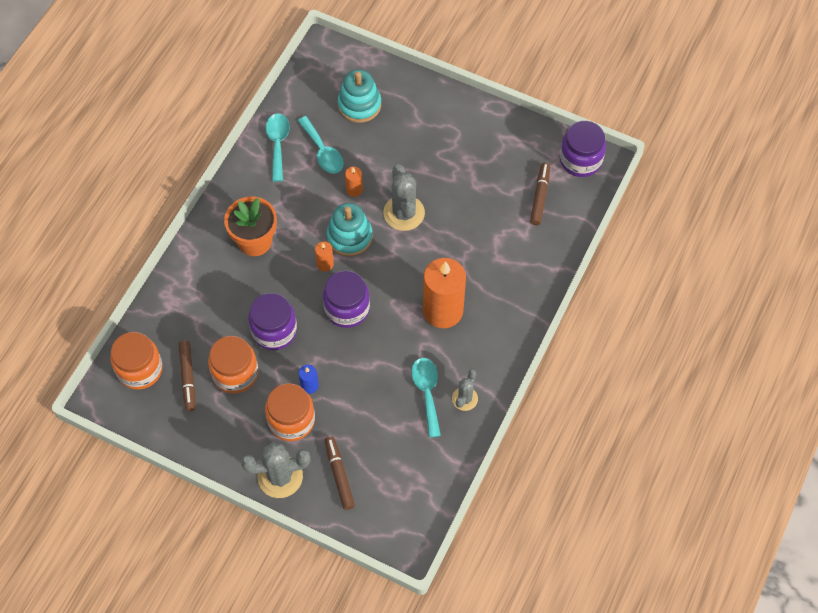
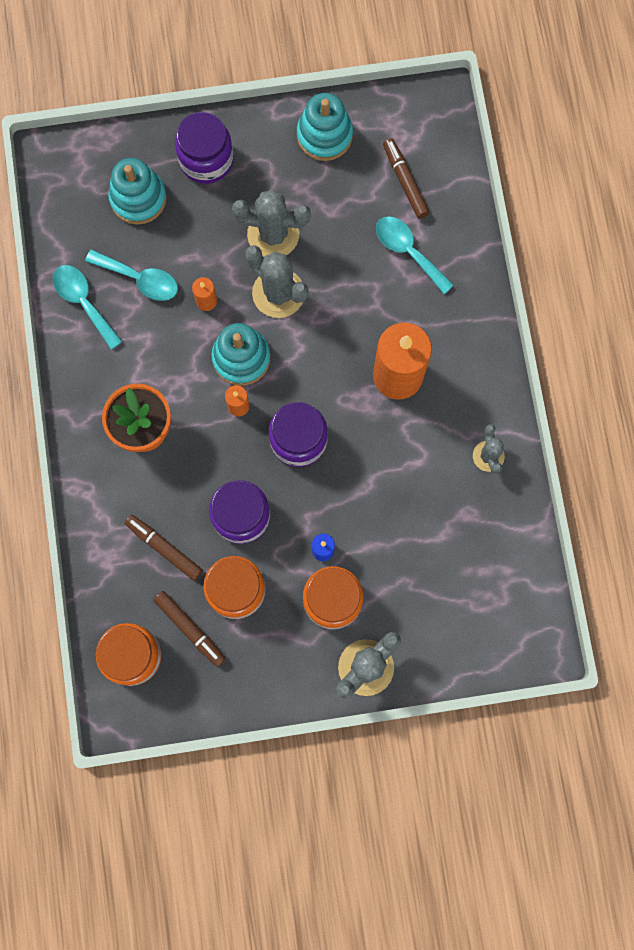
camera: 35 degrees left, 15 degrees up
(339, 475) = (423, 623): brown marker -> brown marker (164, 548)
(427, 392) = (446, 475): turquoise spoon -> turquoise spoon (408, 251)
(428, 176) = (273, 234): none -> grey cactus
(508, 138) = (324, 135): none -> turquoise stacking toy
(580, 160) = (417, 112): purple jar -> purple jar (206, 160)

